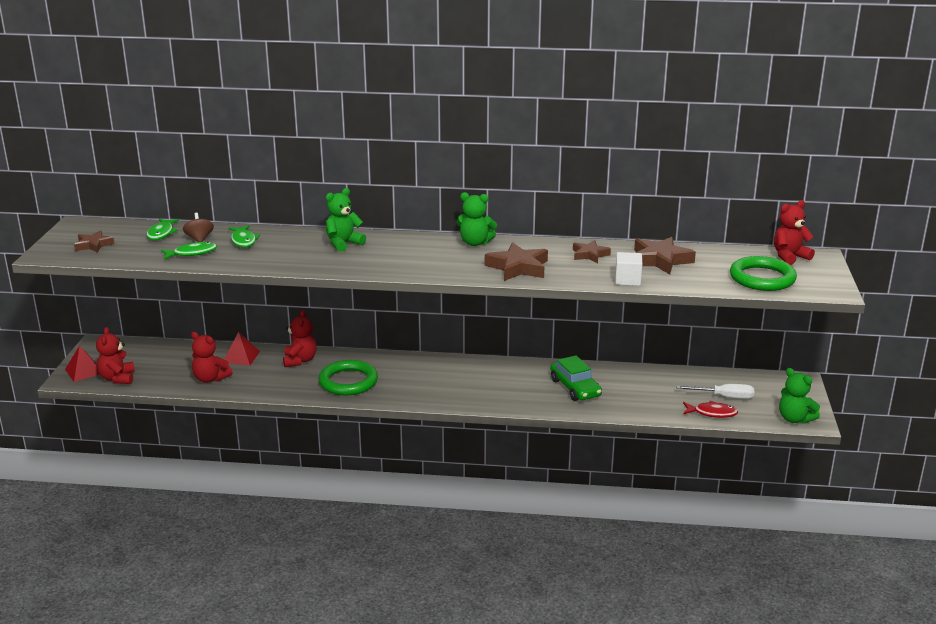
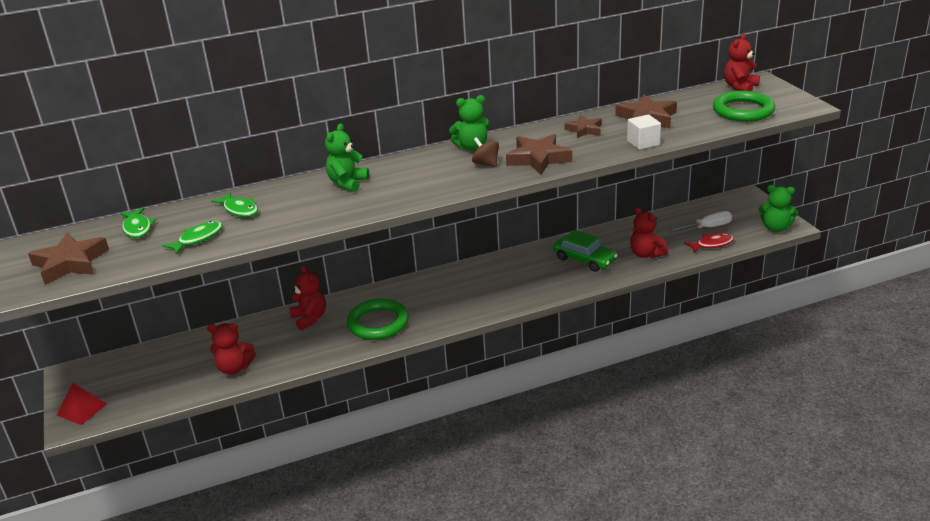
camera: 25 degrees left, 5 degrees up
(93, 245) = (70, 263): brown star -> brown star, size x1.63
(117, 378) = (129, 403): red teddy bear -> red teddy bear (646, 254)
(199, 239) = (188, 221): brown spinning top -> brown spinning top (486, 164)
(241, 357) = (245, 335): red pyramid -> none

